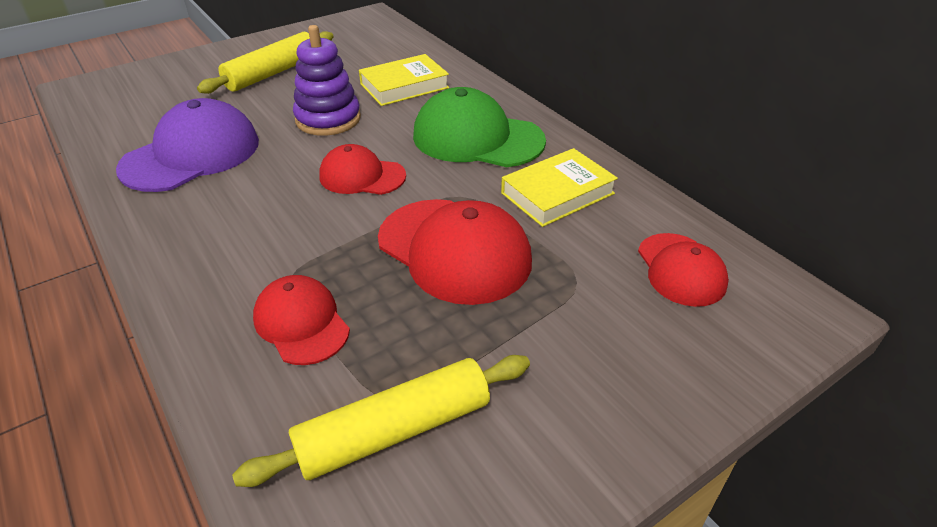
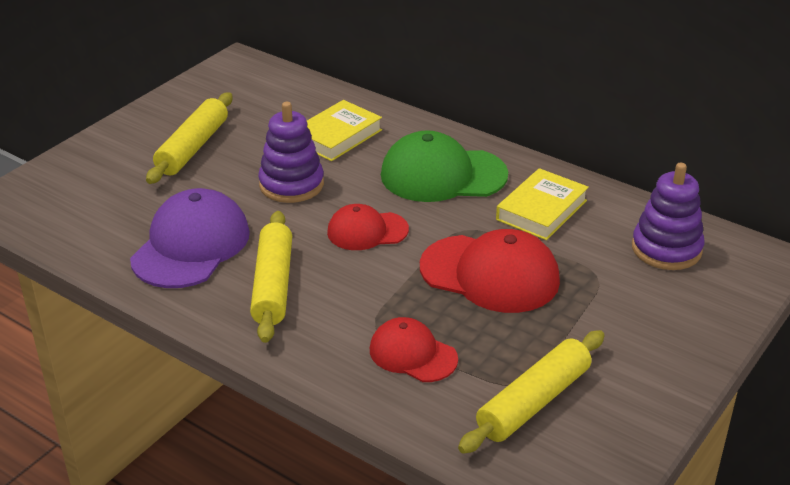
camera: 20 degrees left, 5 degrees down
(228, 209) = (273, 285): none -> yellow rolling pin
(681, 269) = (666, 249): red cap -> purple stacking toy

